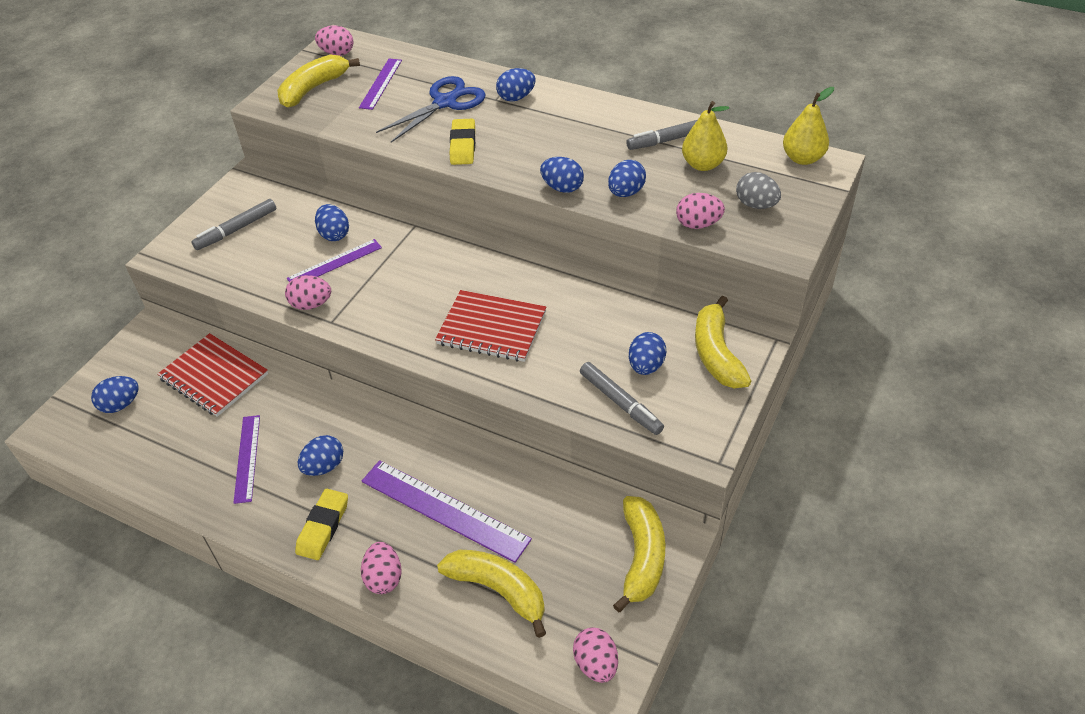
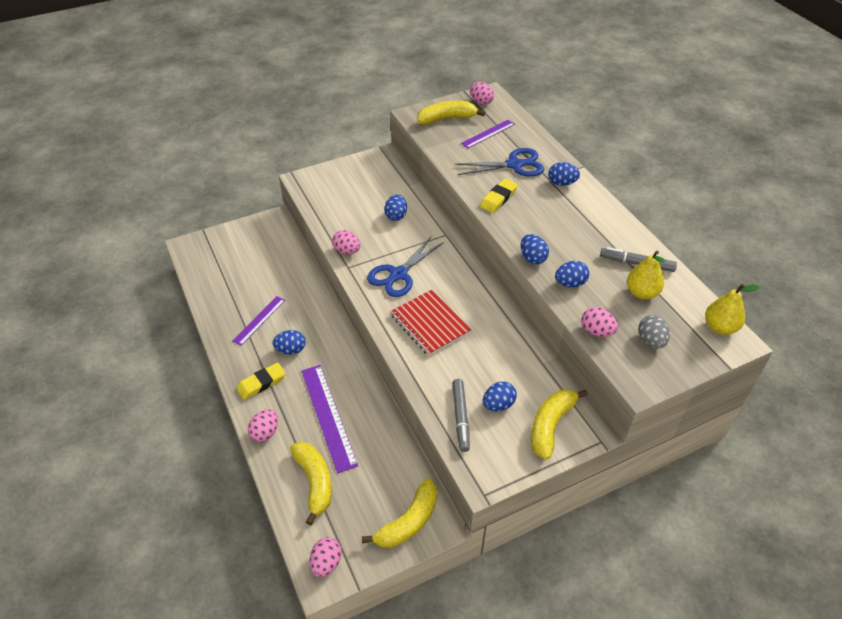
camera: 35 degrees right, 0 degrees up
(121, 405) = (228, 253): blue egg -> none
(214, 377) = (282, 264): red notebook -> none
(236, 229) = (348, 184): grey marker -> none
(334, 263) = (381, 233): purple ruler -> none
(402, 296) = (398, 274): none -> blue scissors

